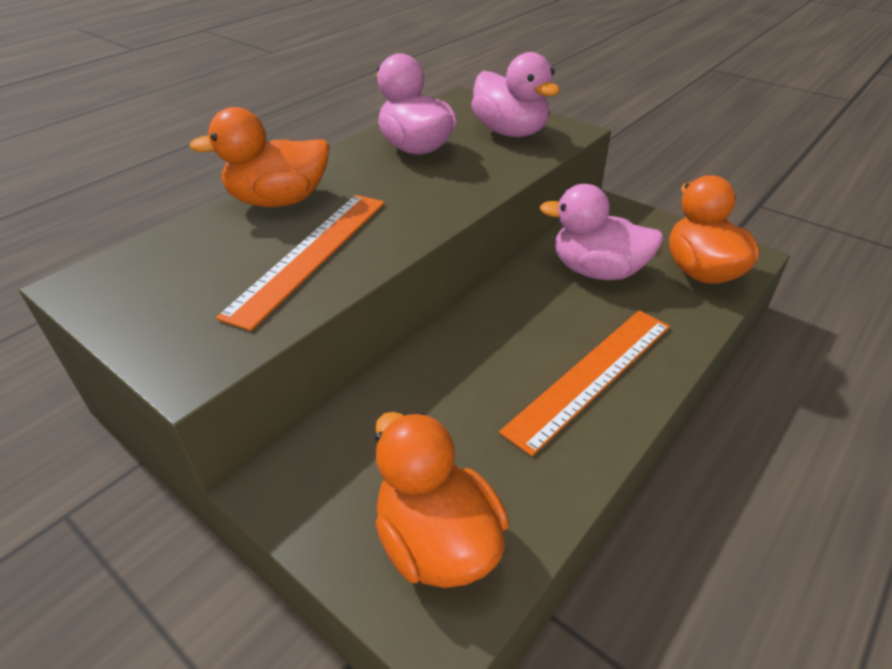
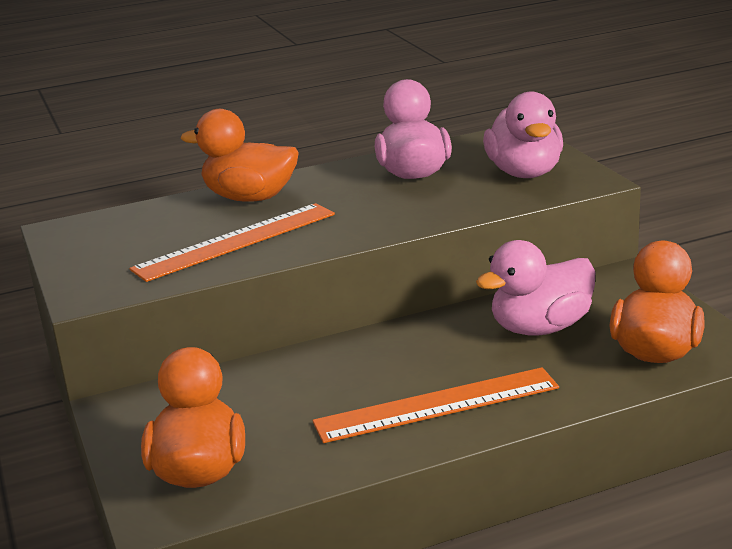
camera: 30 degrees right, 15 degrees down
(597, 271) = (540, 328): pink duck -> pink duck turned 75 degrees counterclockwise

